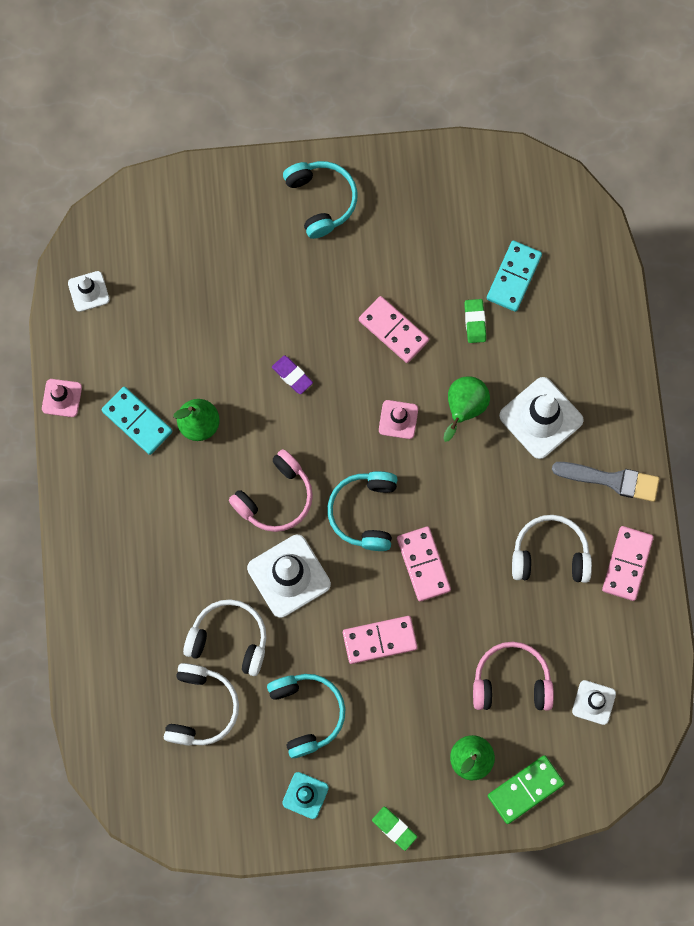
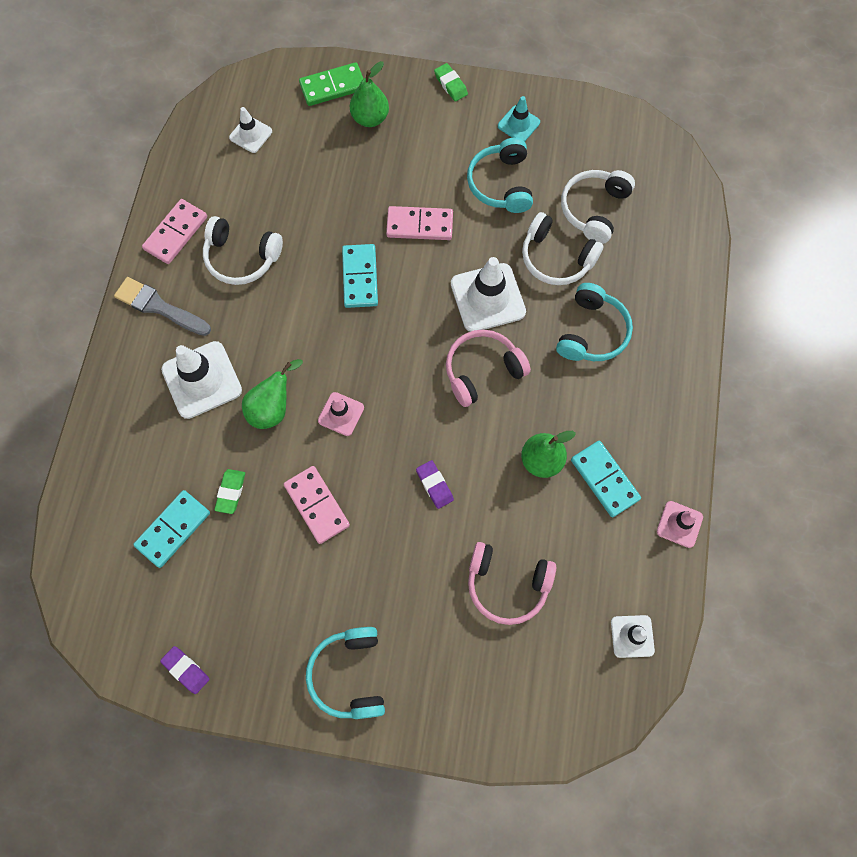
camera: 165 degrees left, 5 degrees down
(364, 512) = (400, 336): turquoise headphones -> turquoise headphones (592, 332)
(423, 564) = (360, 277): pink domino -> turquoise domino
(458, 170) = (186, 670): none -> purple eraser
(511, 681) = (315, 166): pink headphones -> pink headphones (507, 585)

